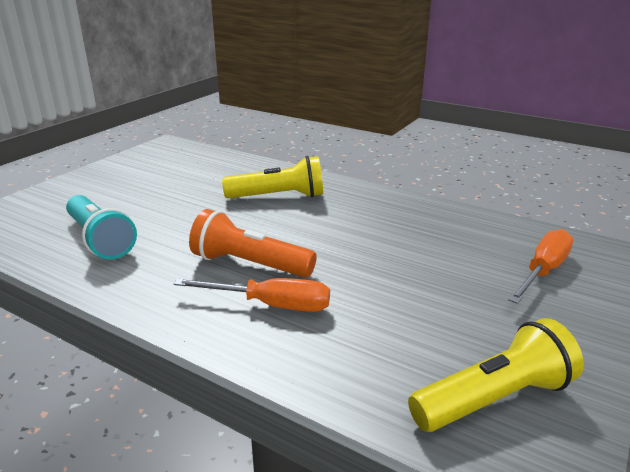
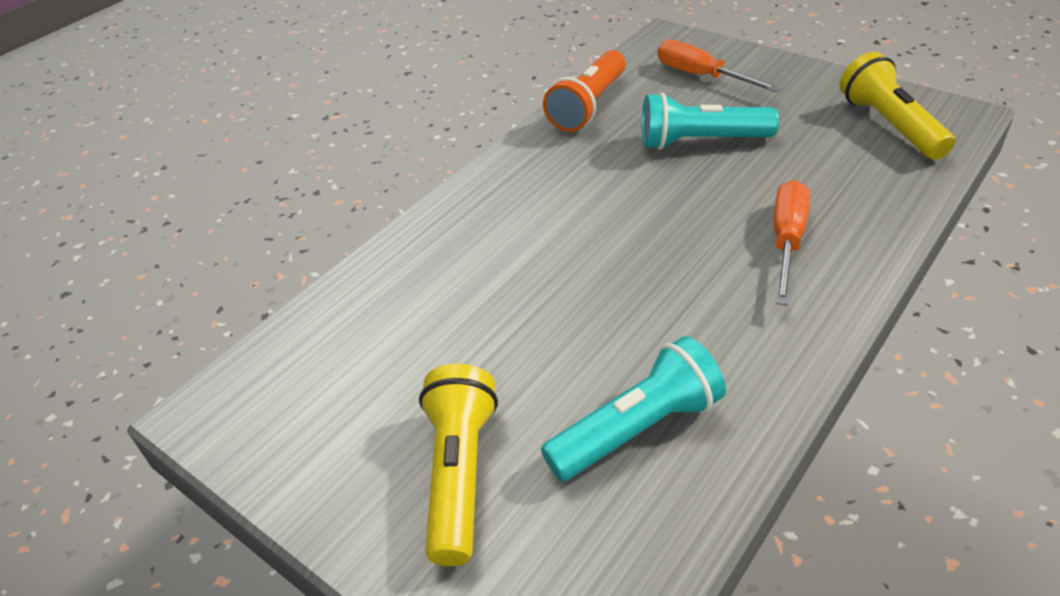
camera: 80 degrees left, 15 degrees up
(249, 264) = (703, 262): orange flashlight -> orange flashlight (589, 106)
(279, 196) = (507, 243): yellow flashlight -> yellow flashlight (459, 473)
(419, 267) = (700, 142): none -> turquoise flashlight

